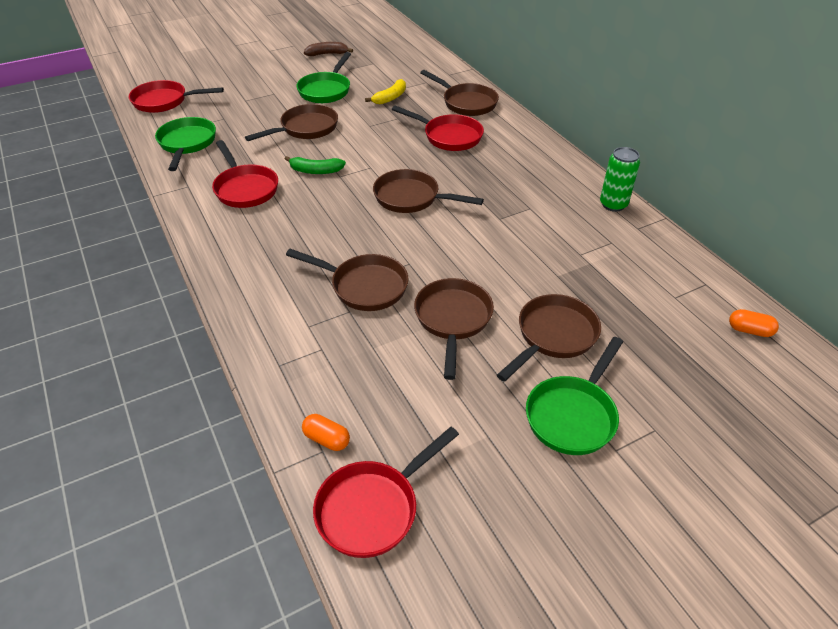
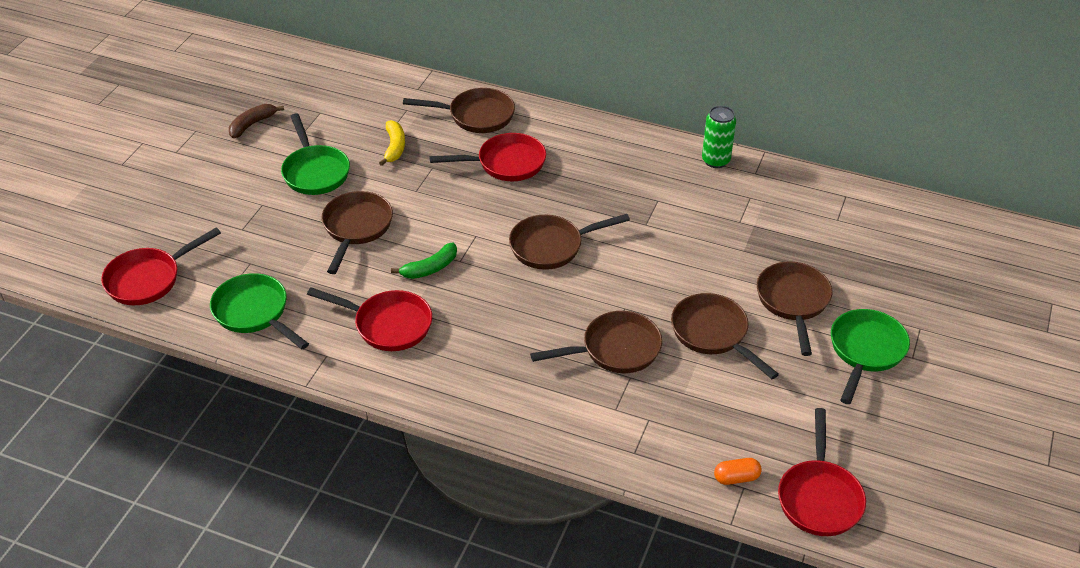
camera: 40 degrees left, 0 degrees up
(573, 415) = (865, 351): green pan -> green pan turned 150 degrees counterclockwise
(749, 330) = (905, 218): orange capsule -> none

